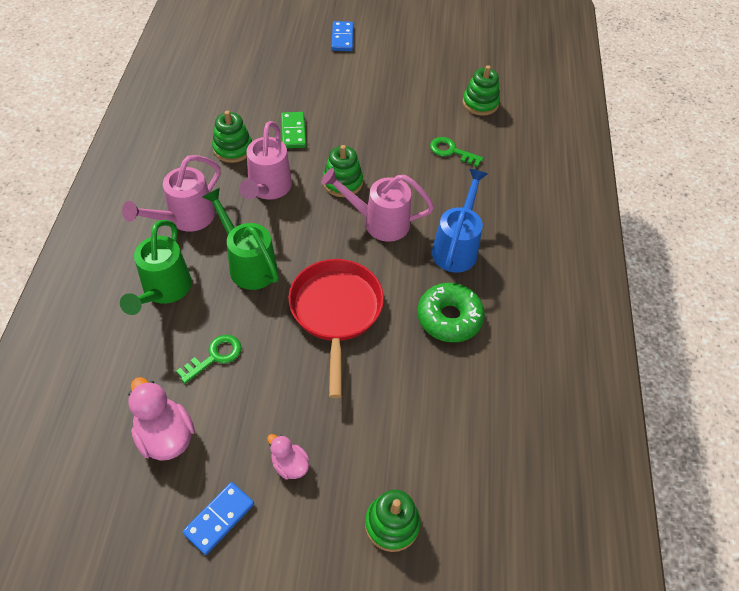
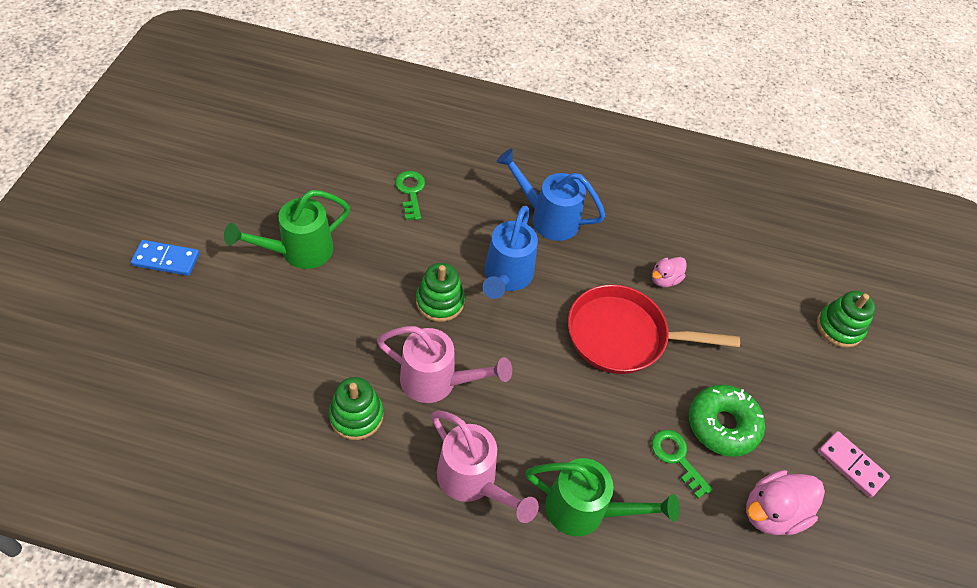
camera: 85 degrees left, 0 degrees up
(219, 518) = (851, 465): blue domino -> pink domino
(248, 264) = (553, 413): green watering can -> green watering can (299, 251)
(289, 465) = (793, 399): pink duck -> pink duck (664, 279)
(293, 132) = (341, 342): green domino -> none
(379, 222) = (506, 277): pink watering can -> blue watering can
(449, 318) = (633, 243): green donut -> green donut (722, 425)
(451, 151) = (411, 192): green key -> green key turned 135 degrees clockwise
(480, 103) = (339, 149): green stacking toy -> none

